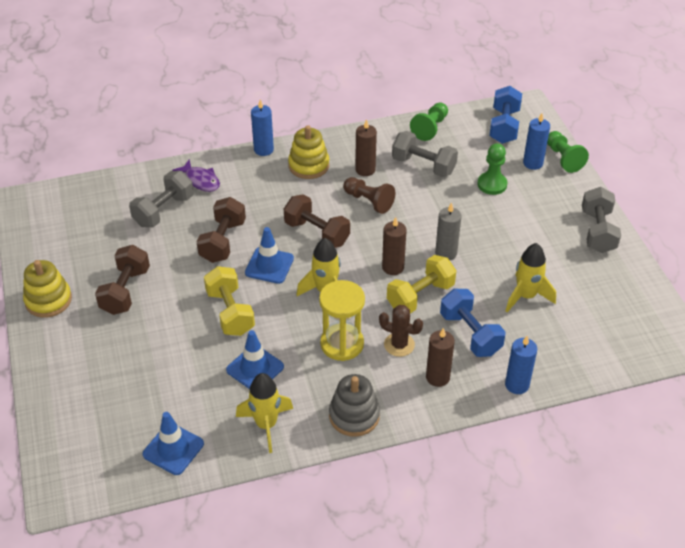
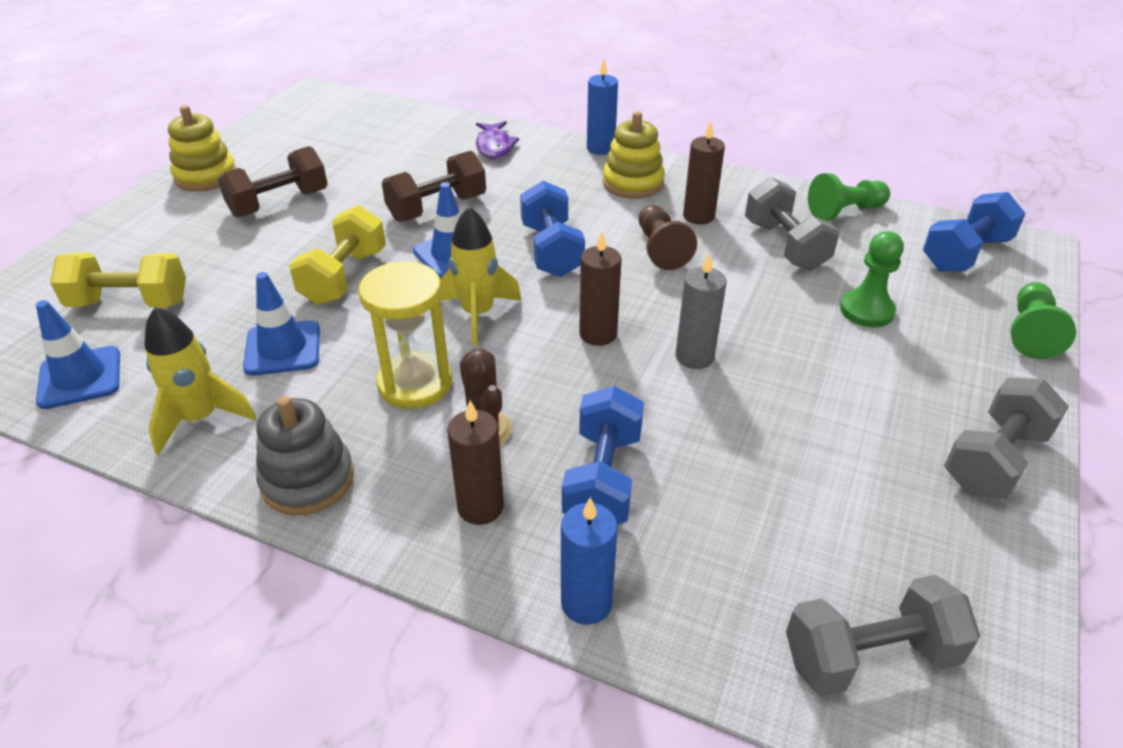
camera: 40 degrees right, 5 degrees down
(164, 211) = (420, 155): grey dumbbell -> grey dumbbell (869, 656)
(317, 233) = (551, 250): brown dumbbell -> blue dumbbell
(420, 296) = (591, 388): yellow dumbbell -> yellow dumbbell (129, 303)
(526, 296) = (756, 481): yellow rocket -> none
(533, 163) = (967, 315): blue candle -> none

